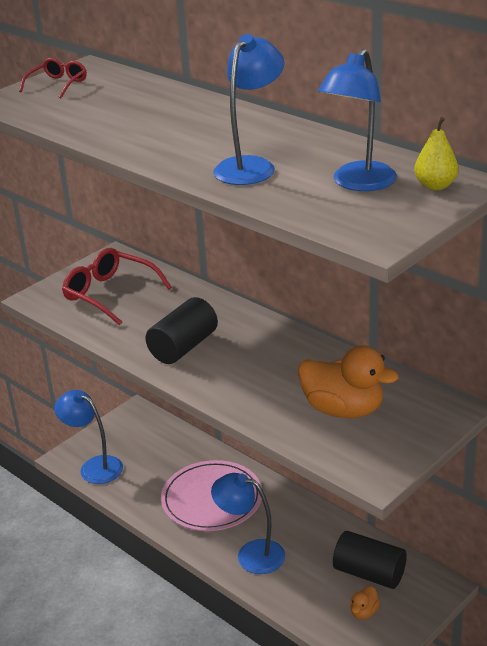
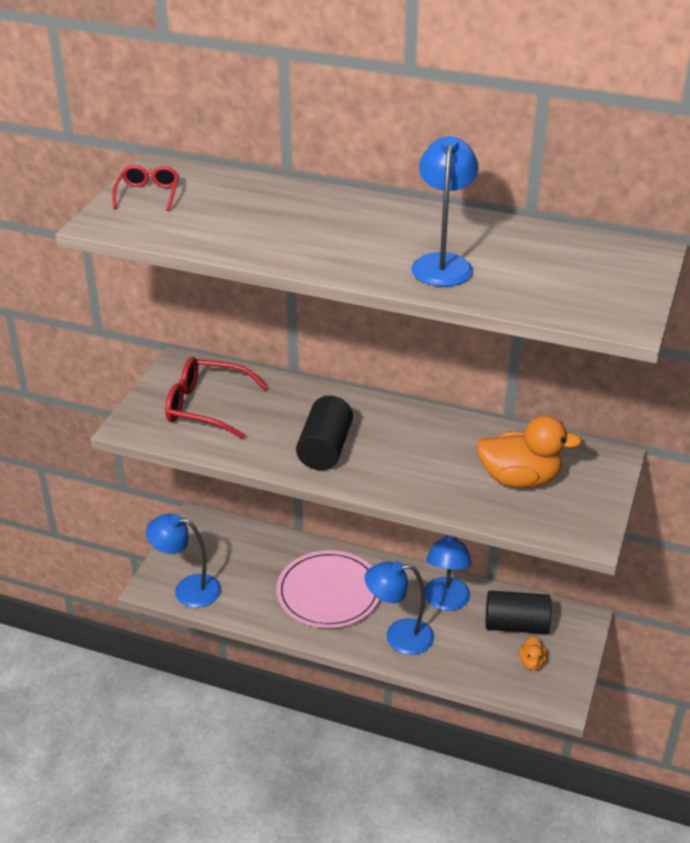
camera: 25 degrees left, 5 degrees up
(358, 183) = (558, 267): blue lamp -> blue lamp (446, 602)
(435, 186) = (627, 259): yellow pear -> none

